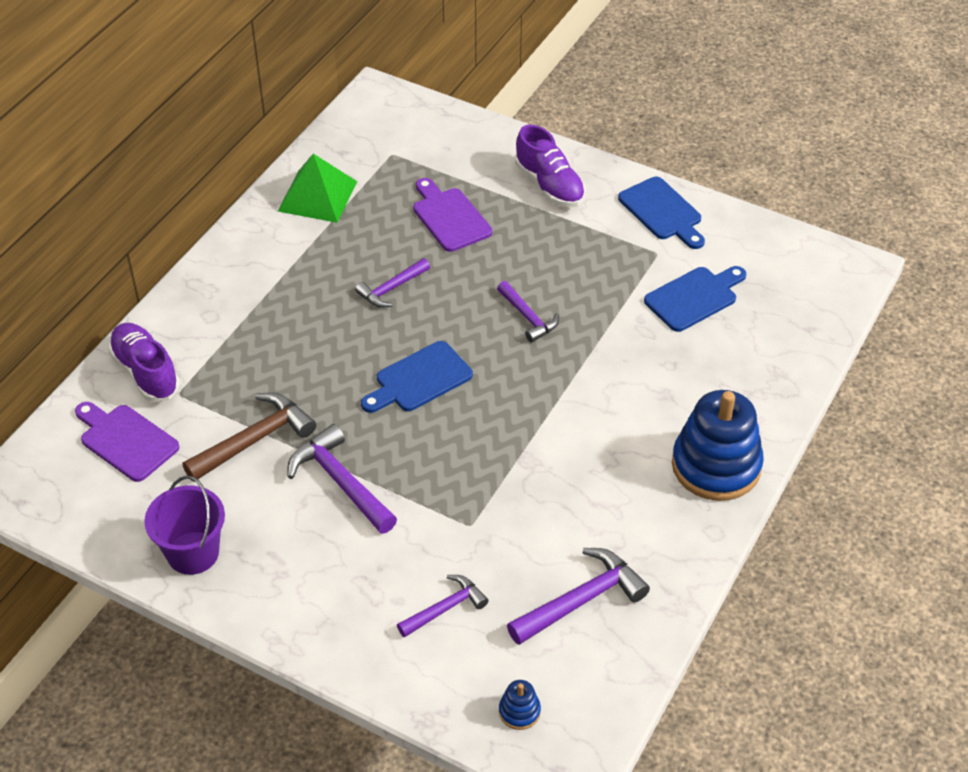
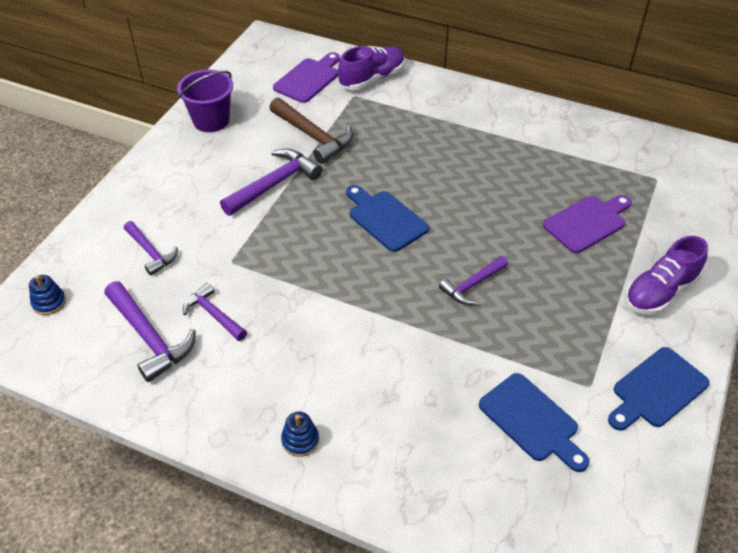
camera: 85 degrees right, 0 degrees up
(317, 196) = (584, 140): green pyramid -> none
(391, 289) = (486, 193): purple hammer -> purple hammer (213, 314)
(716, 466) = (300, 440): blue stacking toy -> blue stacking toy, size x0.42

